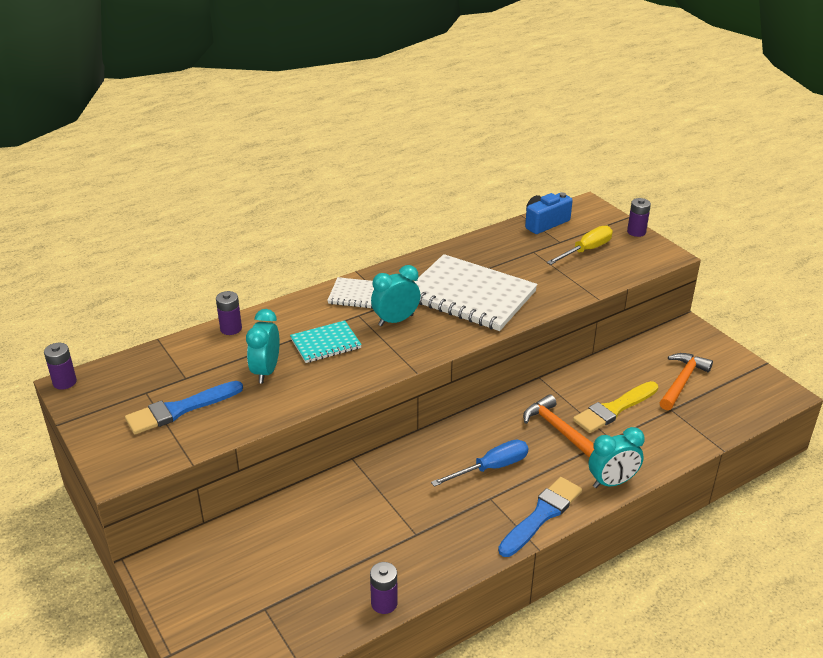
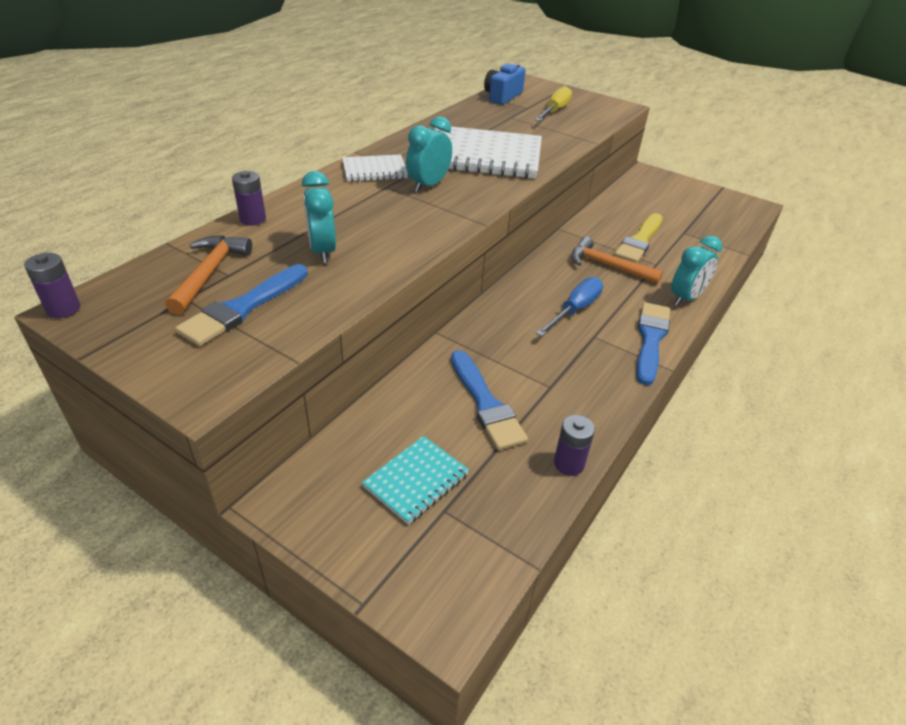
camera: 25 degrees left, 5 degrees up
(325, 344) = (371, 216): turquoise notebook -> turquoise notebook (416, 480)
(351, 533) = (485, 403): none -> blue brush
(636, 232) = (583, 94): purple battery -> none
(682, 381) = (674, 211): orange hammer -> orange hammer (209, 273)

